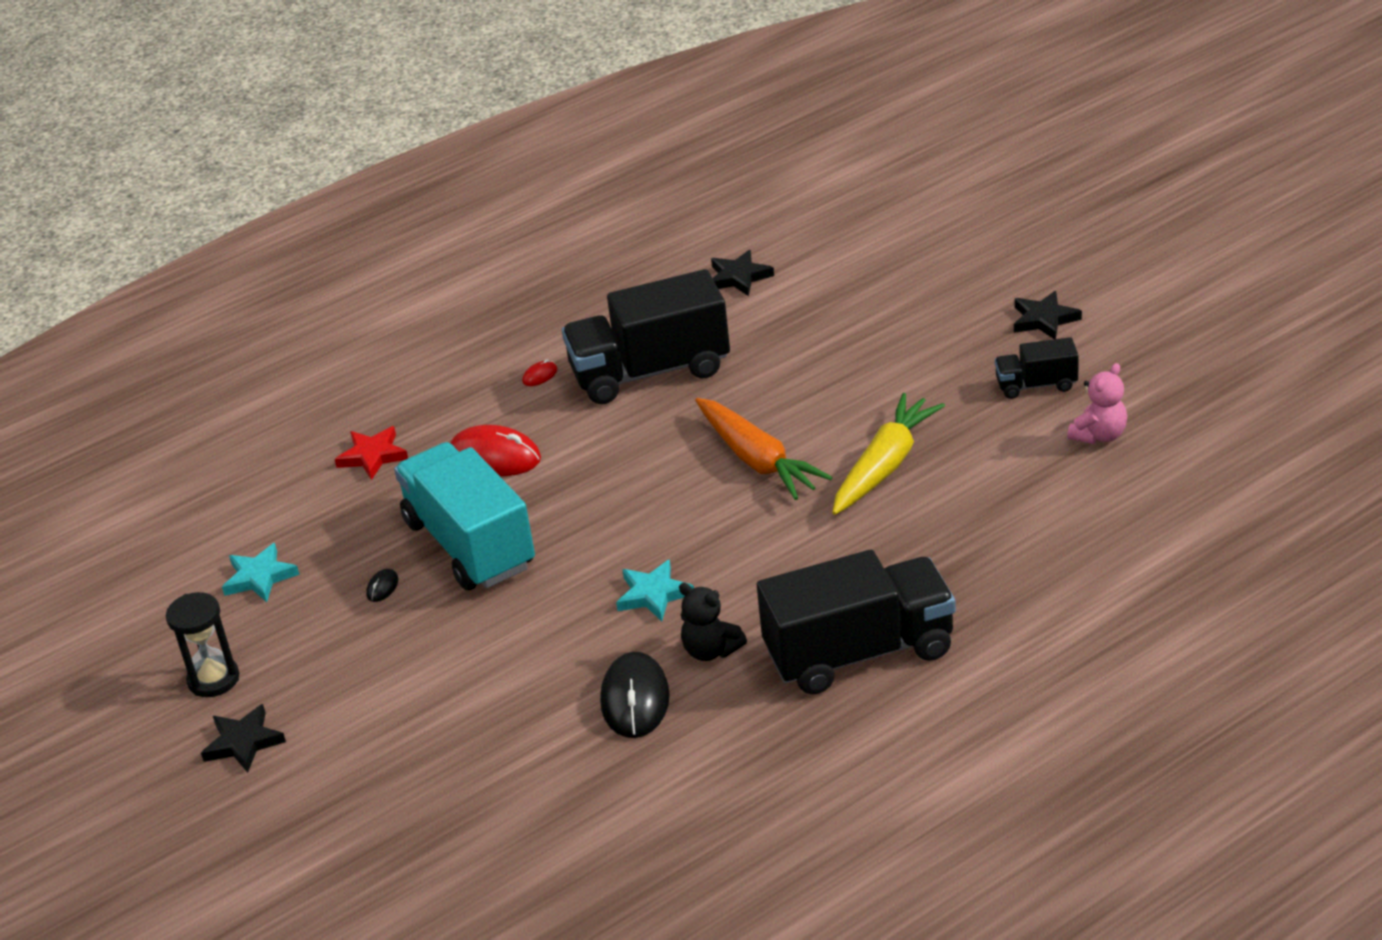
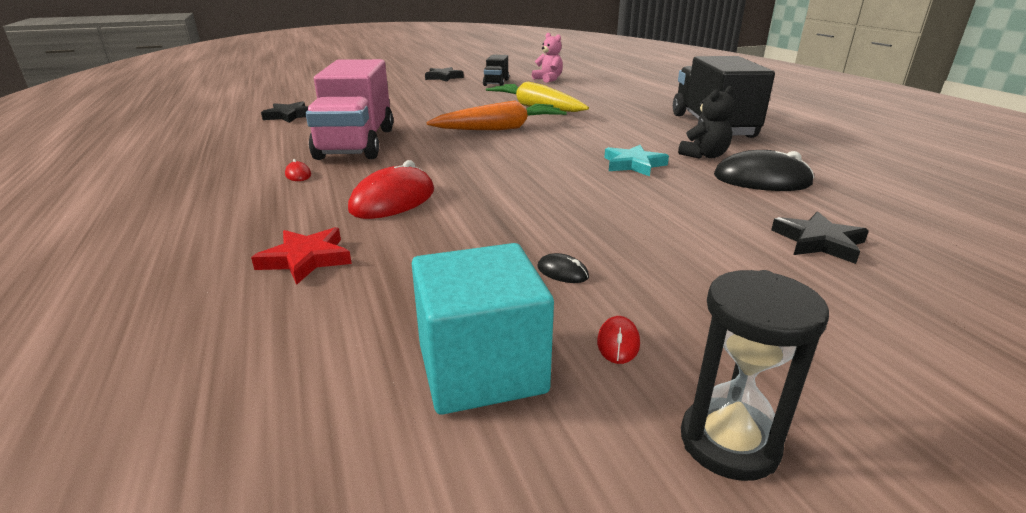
camera: 80 degrees left, 10 degrees down
(243, 742) = (888, 415): black star -> black star (818, 242)
(259, 577) = (481, 368): turquoise star -> turquoise cube
(295, 628) = (618, 343): none -> red mouse
(470, 544) = (520, 221): turquoise truck -> none
(650, 371) = (356, 143): black truck -> pink truck

